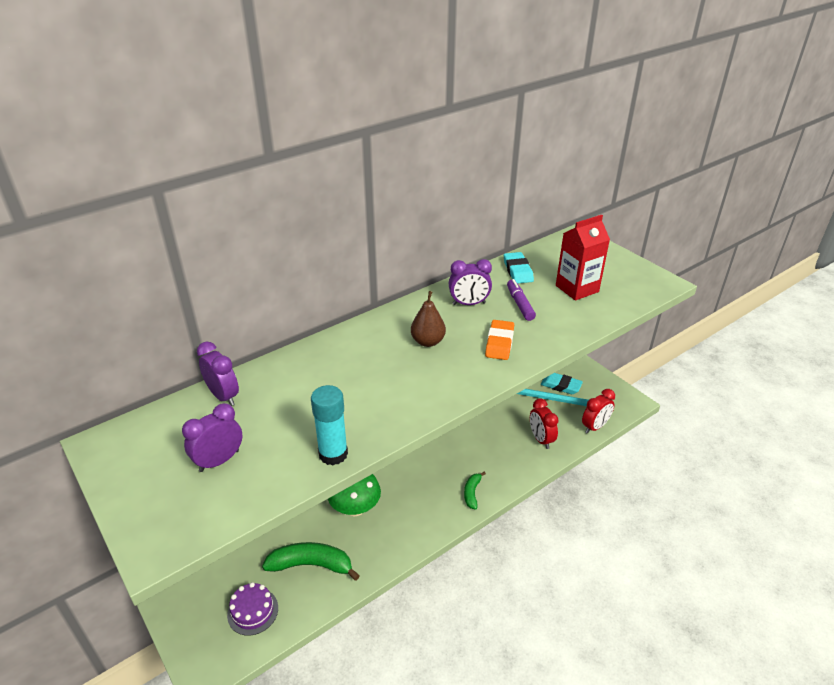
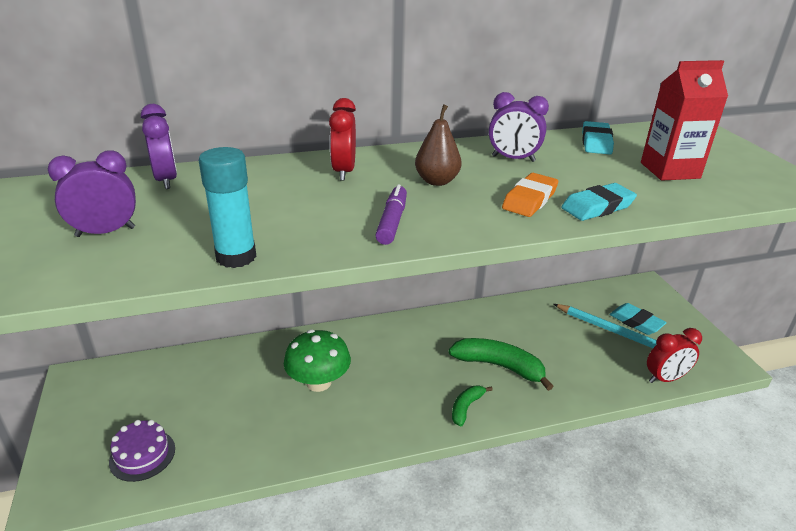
camera: 20 degrees right, 5 degrees down
(311, 565) = (235, 427): green banana -> green banana (499, 366)
(520, 304) = (580, 170): purple marker -> purple marker (392, 222)
(541, 439) = (584, 373): red clock -> red clock (344, 172)
(545, 338) = (597, 207): none -> turquoise eraser

